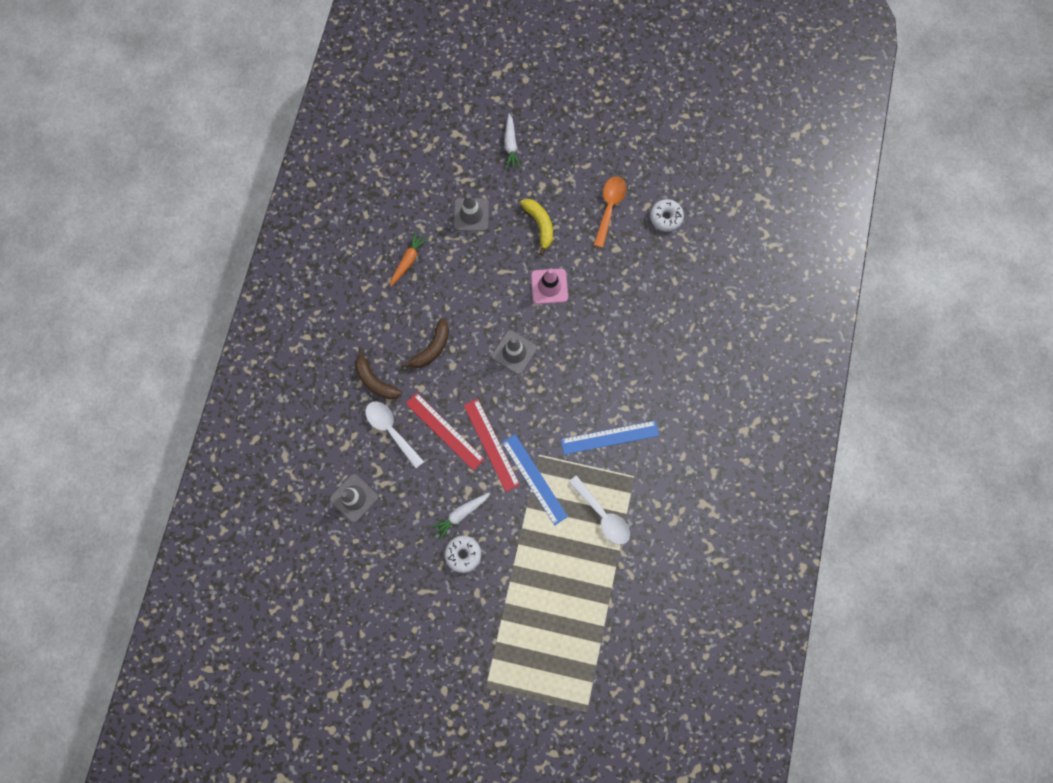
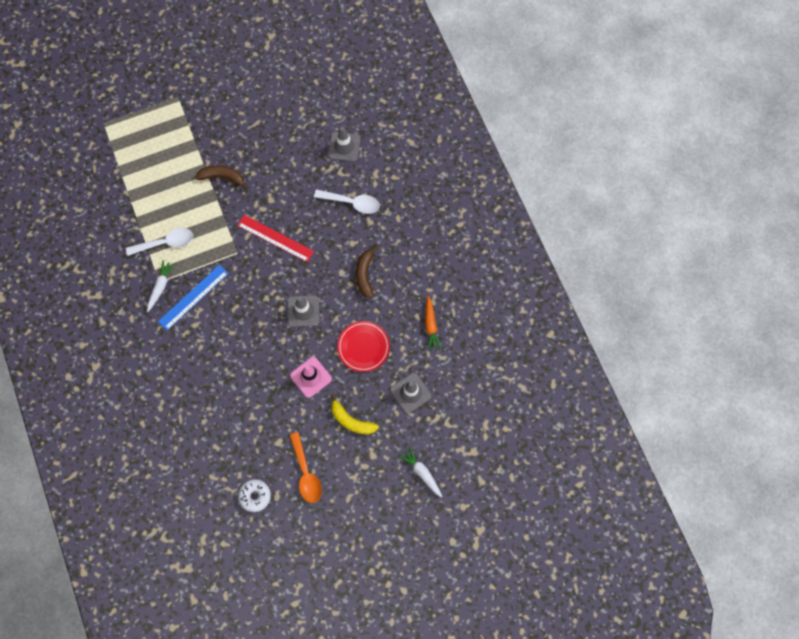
camera: 145 degrees right, 5 degrees down
(375, 380) = (388, 227): brown banana -> brown banana (222, 177)
(445, 431) = (314, 226): red ruler -> none
(460, 514) = (265, 182): white carrot -> white carrot (160, 287)
(463, 554) = (246, 160): white donut -> none
(483, 281) = (363, 347): none -> red plate
(534, 479) = (229, 235): blue ruler -> none
(603, 515) = (165, 243): white spoon -> white spoon turned 150 degrees clockwise

